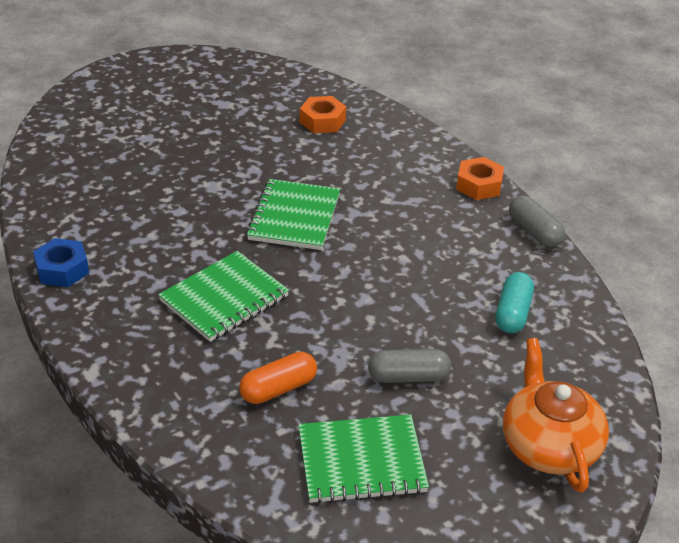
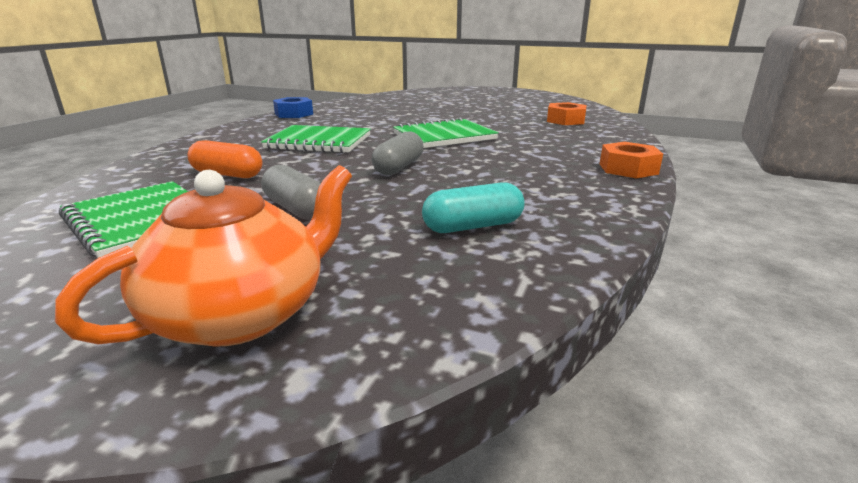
camera: 55 degrees right, 15 degrees down
(534, 232) = (625, 203): grey capsule -> grey capsule (399, 167)

